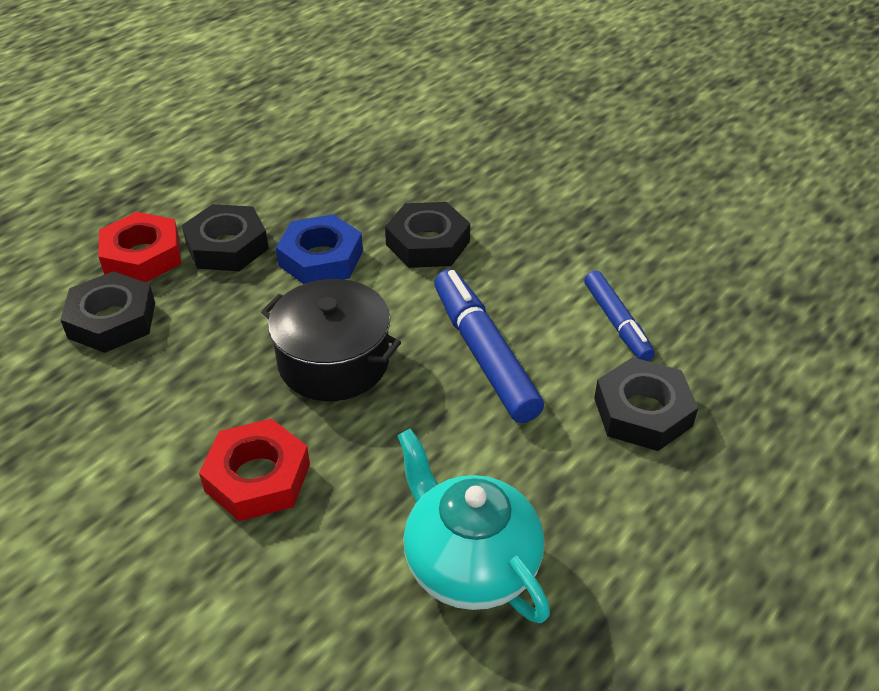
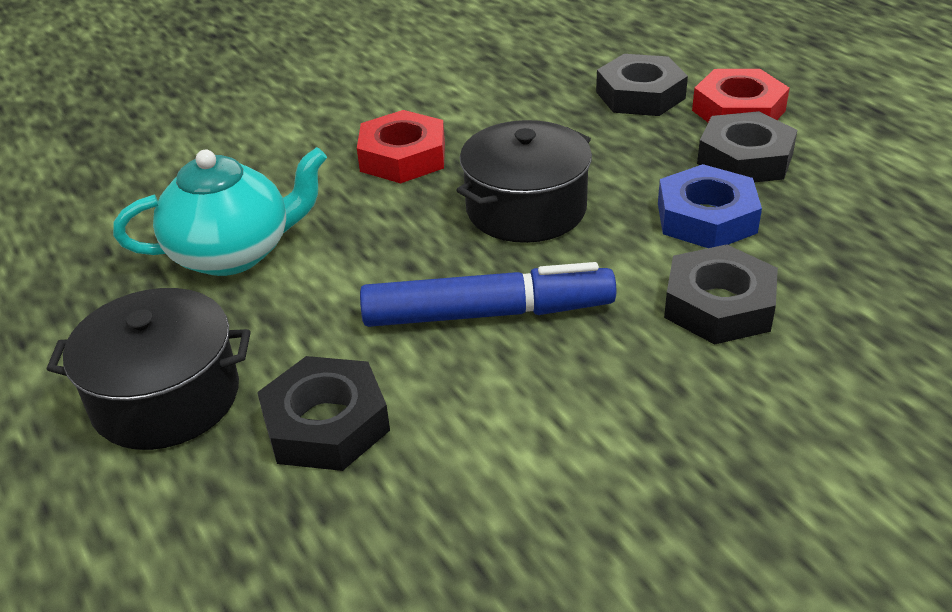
camera: 110 degrees right, 5 degrees down
(617, 323) = (491, 450): blue marker -> none
(674, 526) = (166, 397): none -> black pot

